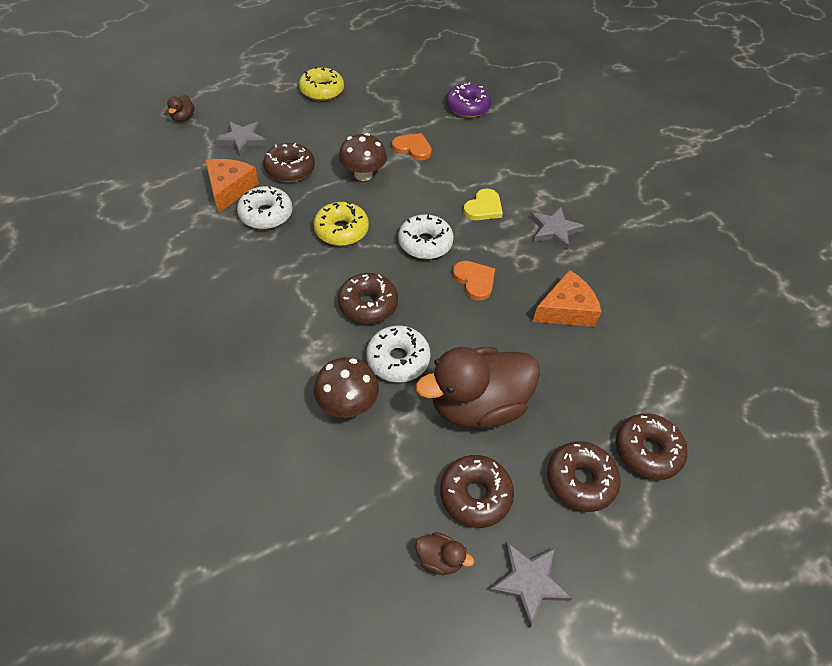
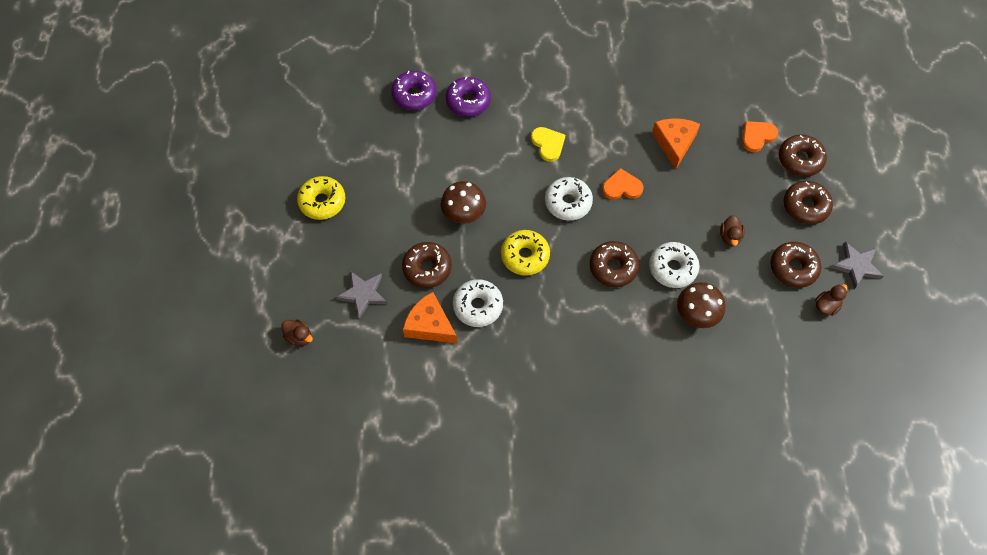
camera: 60 degrees left, 10 degrees up
(412, 148) = (448, 162): orange heart -> orange heart (757, 136)
(477, 405) = (730, 237): brown duck -> brown duck, size x0.40
(488, 140) = (468, 101): none -> purple donut
(554, 230) = (595, 109): grey star -> none

